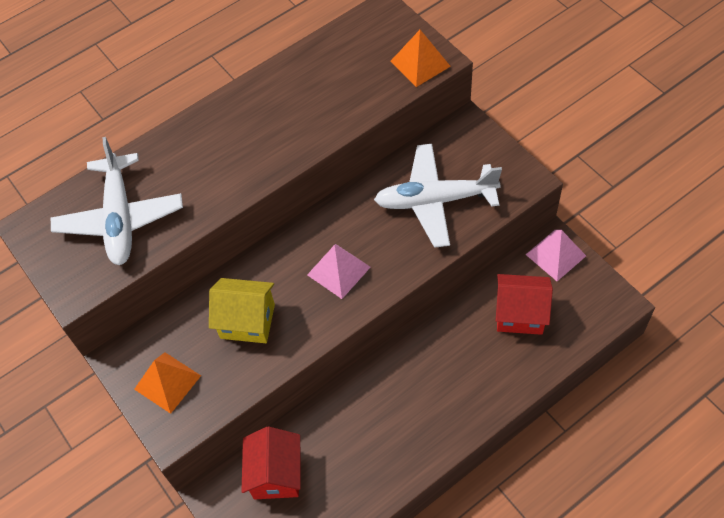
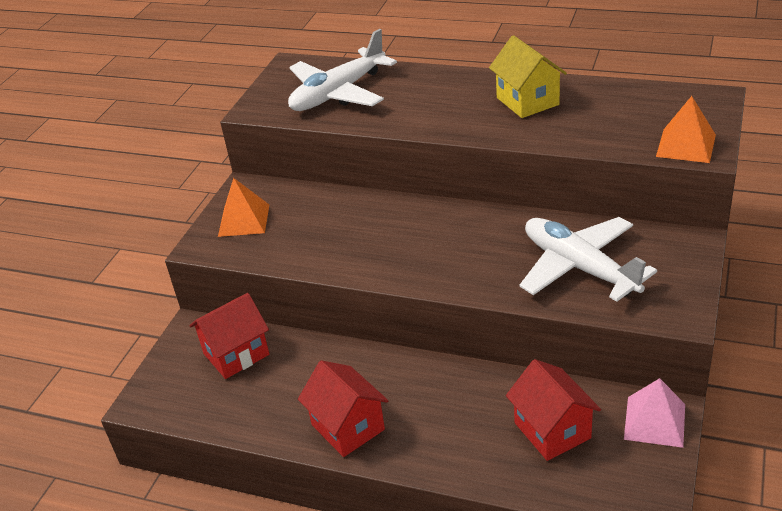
camera: 55 degrees right, 20 degrees down
(247, 321) = (336, 229): yellow house -> yellow house (527, 101)
(338, 271) = (437, 251): pink pyramid -> none
(419, 436) = (348, 427): none -> red house

